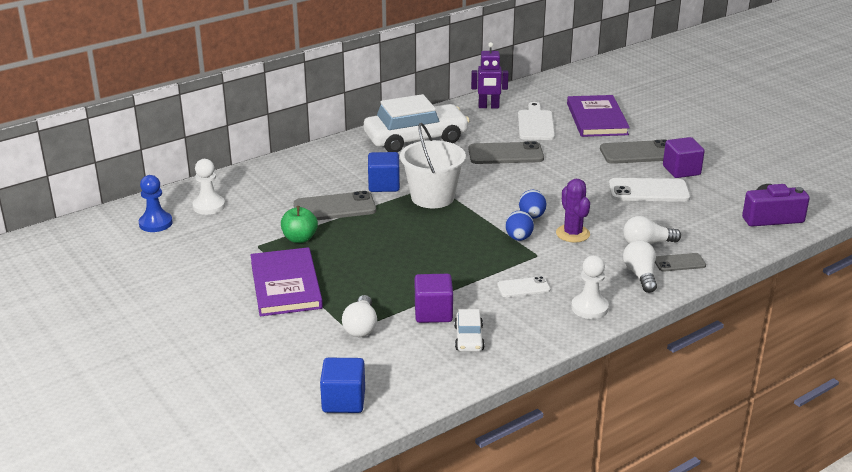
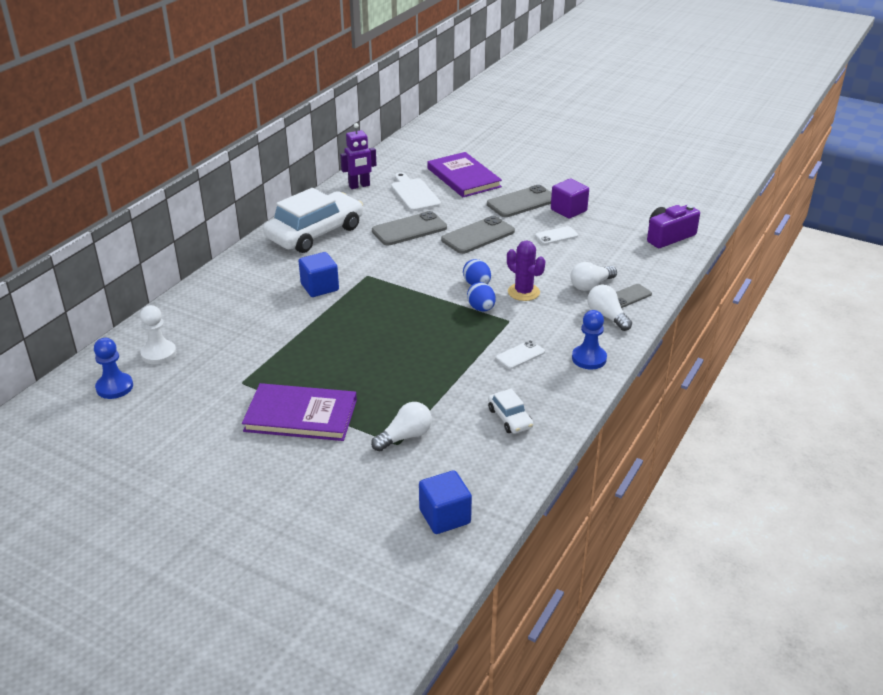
camera: 25 degrees left, 5 degrees up
(285, 285) = (301, 415): purple book -> purple book turned 45 degrees counterclockwise
(299, 238) = (278, 363): green apple -> none
(334, 207) = (289, 322): grey phone -> grey phone (478, 236)
(361, 327) = (405, 437): white light bulb -> white light bulb turned 105 degrees counterclockwise
(432, 197) = (374, 288): white bucket -> none
(433, 313) = (460, 403): purple cube -> none
(589, 308) = (589, 358): white pawn -> blue pawn
(648, 191) = (556, 236): white phone -> white phone, size x0.56

